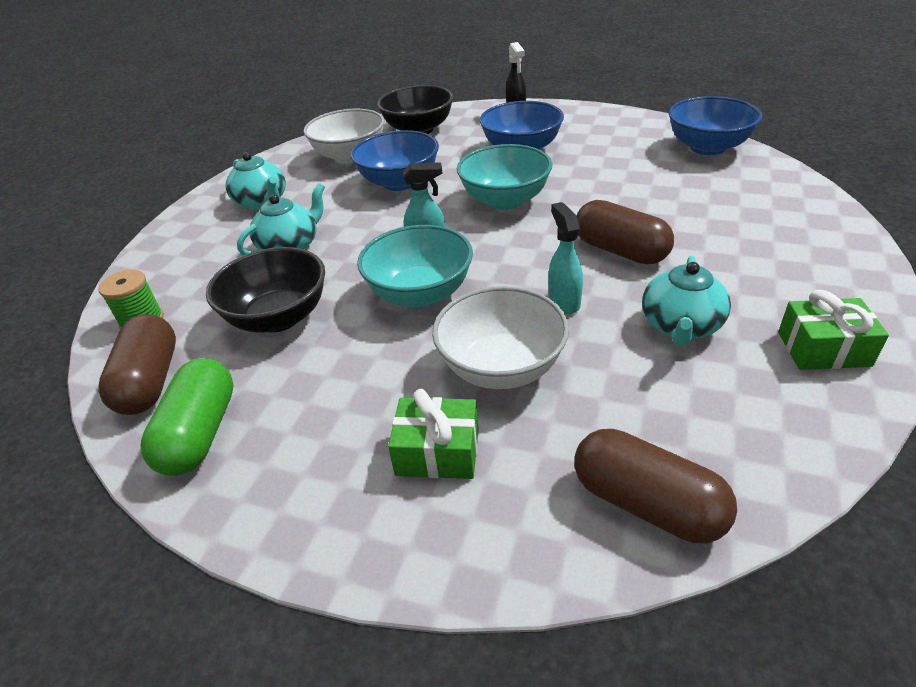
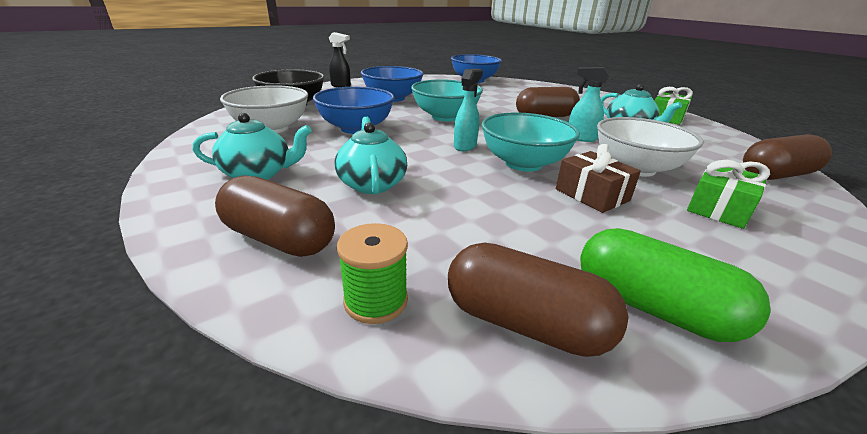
camera: 60 degrees left, 10 degrees down
(183, 259) = (279, 239): none -> brown capsule
(279, 317) = (486, 217): black bowl -> none
(383, 356) = (592, 195): none -> brown gift

